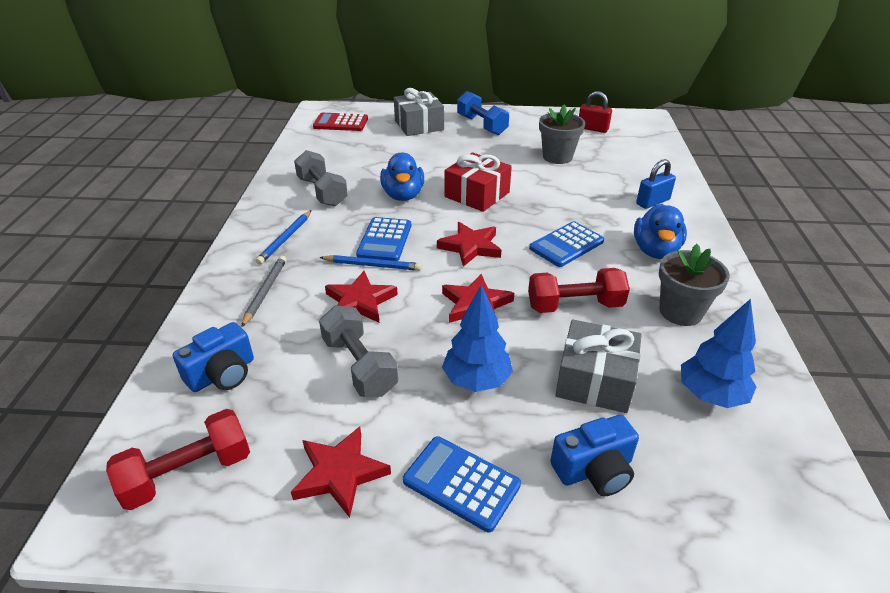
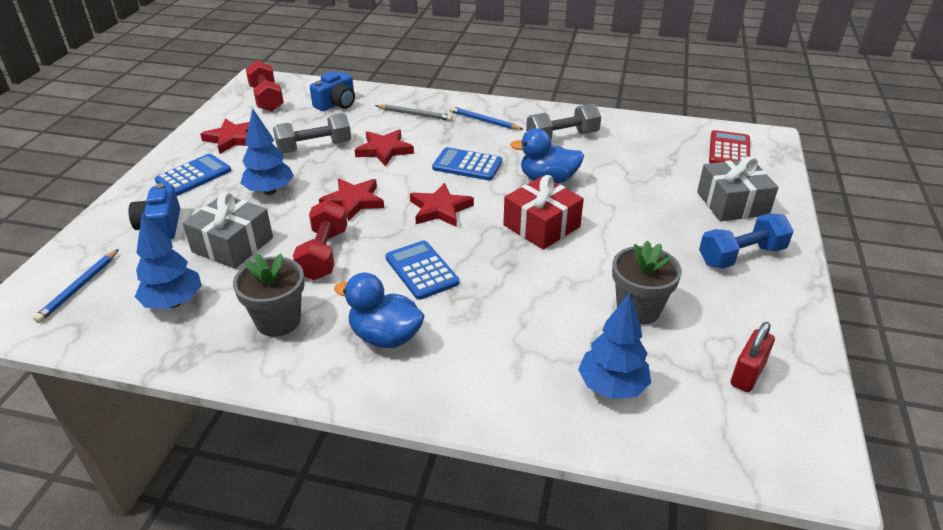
camera: 100 degrees right, 0 degrees up
(222, 374) = (336, 104): blue camera -> blue camera turned 105 degrees counterclockwise
(372, 265) = (430, 157): blue pencil -> blue pencil (79, 288)
(634, 164) = (612, 387): none -> blue tree
(652, 202) = (495, 371): blue padlock -> none

